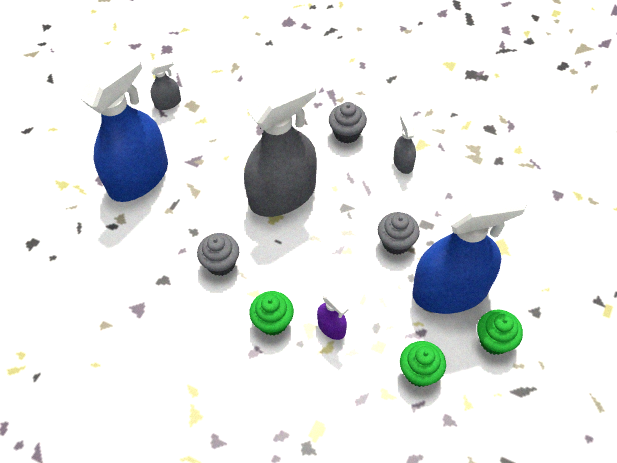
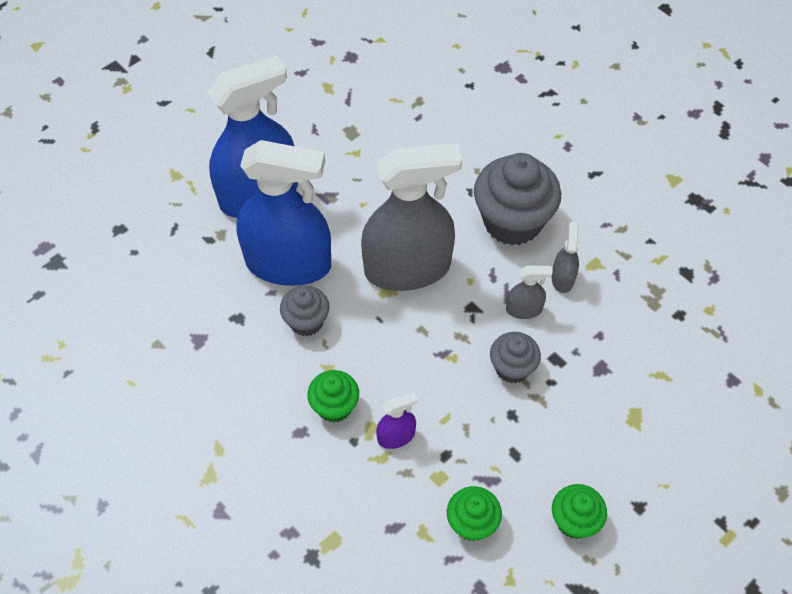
camera: 20 degrees right, 0 degrees up
(168, 103) = (326, 120): grey spray bottle -> grey spray bottle (524, 309)
(331, 327) = (396, 436): purple spray bottle -> purple spray bottle turned 90 degrees counterclockwise
(347, 133) = (512, 221): grey cupcake -> grey cupcake, size x1.84
(450, 291) = (549, 446): blue spray bottle -> blue spray bottle (288, 263)

